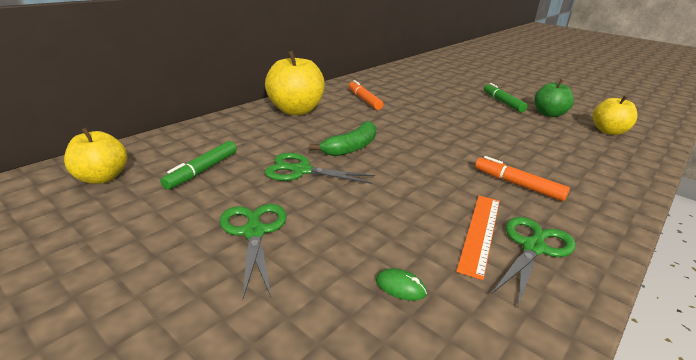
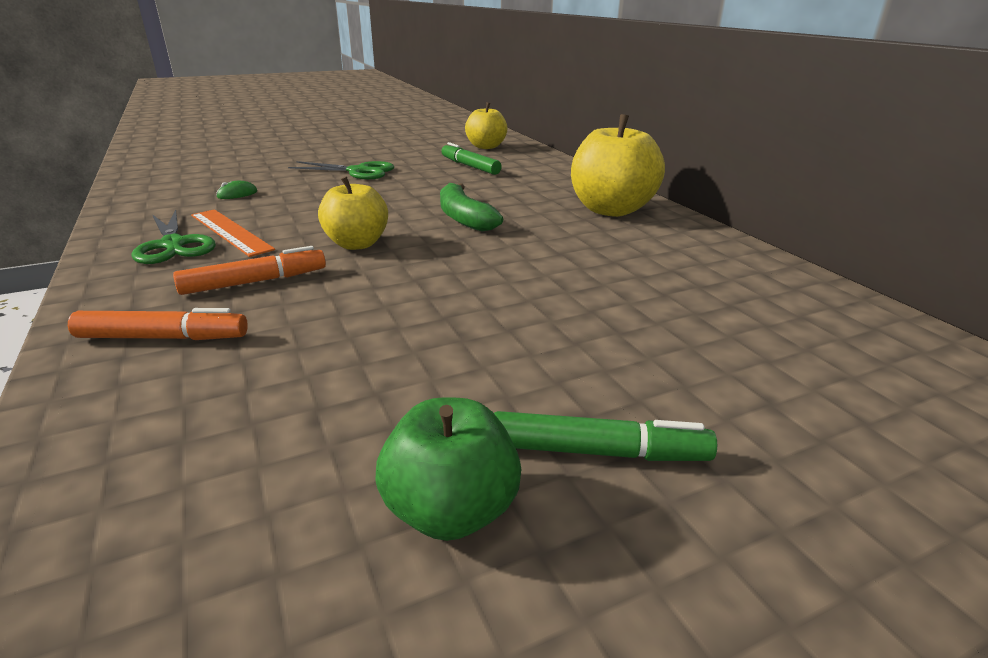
camera: 115 degrees right, 0 degrees up
(300, 170) = (433, 192): green scissors -> none
(364, 100) = (652, 260): orange marker -> orange marker (163, 338)
(608, 131) = (220, 579): yellow apple -> yellow apple (357, 244)

